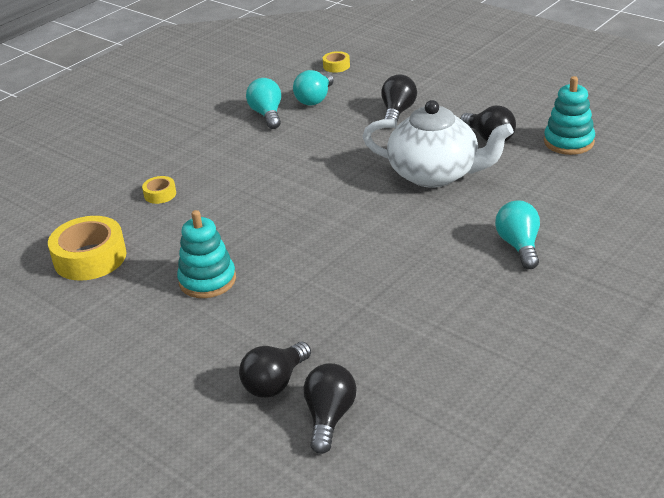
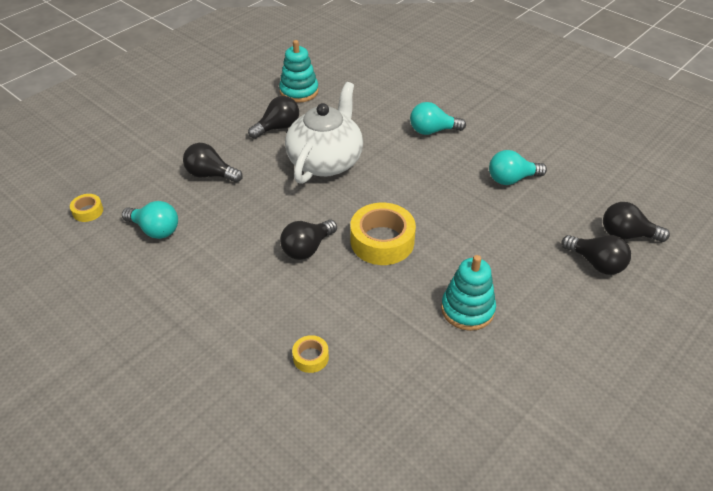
camera: 90 degrees left, 10 degrees up
(90, 258) = (424, 413): yellow tape -> yellow tape (382, 241)
(267, 114) = (171, 268): turquoise light bulb -> turquoise light bulb (511, 179)
(294, 178) = (307, 248): none -> black light bulb

